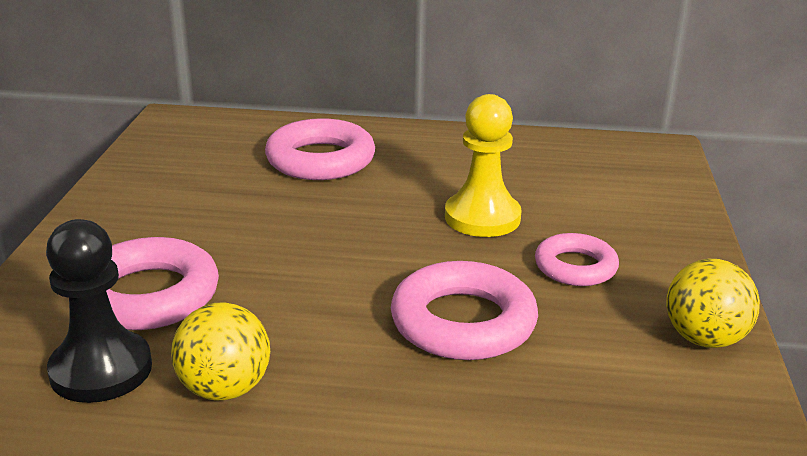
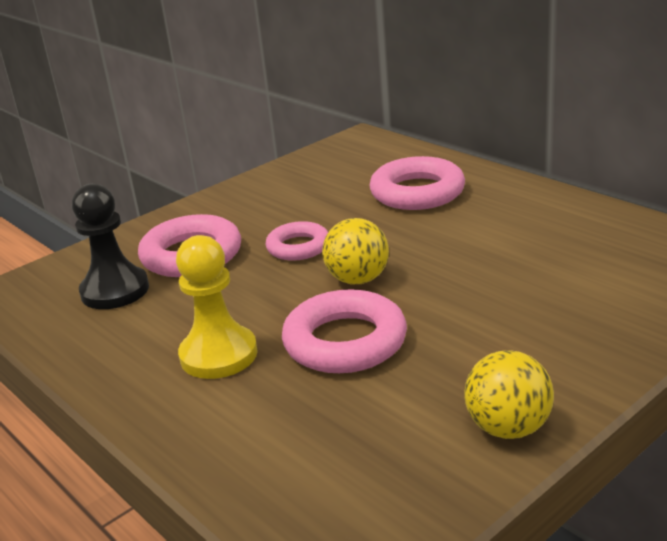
camera: 45 degrees right, 0 degrees up
(225, 389) = (155, 326): yellow ball -> yellow ball (358, 279)
(482, 217) = (473, 271): yellow pawn -> yellow pawn (218, 355)
(575, 267) = (489, 333): pink ring -> pink ring (298, 247)

